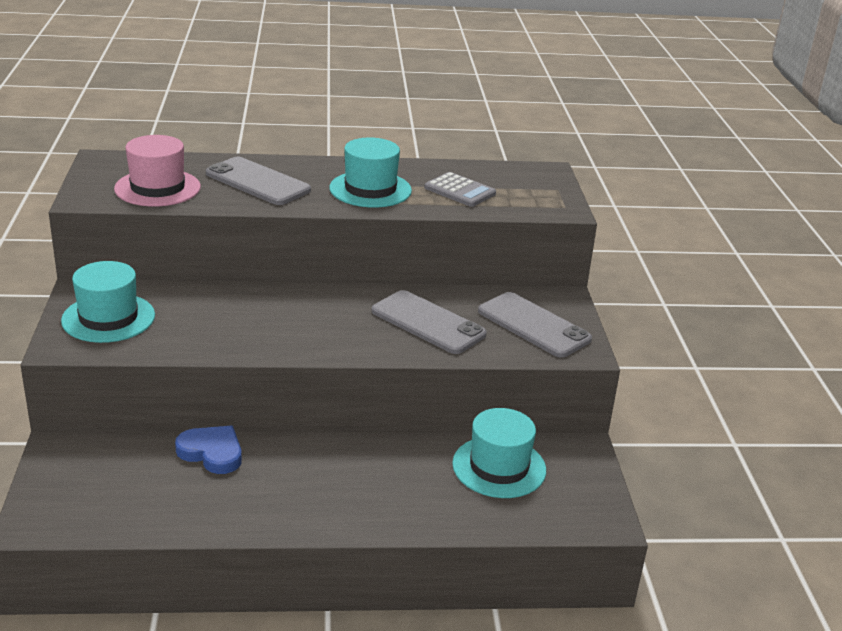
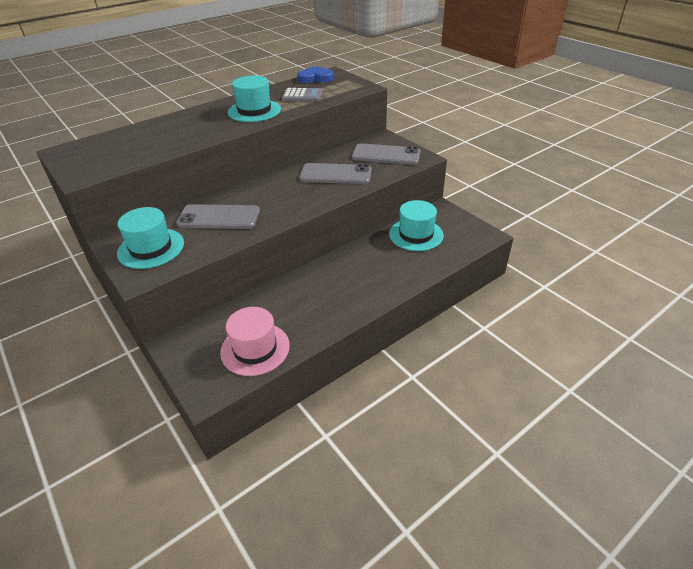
camera: 30 degrees left, 10 degrees up
(157, 188) = (123, 153): pink hat -> pink hat (255, 349)
(212, 452) = (268, 299): blue heart -> blue heart (315, 78)
(257, 182) = (184, 129): grey phone -> grey phone (219, 217)

